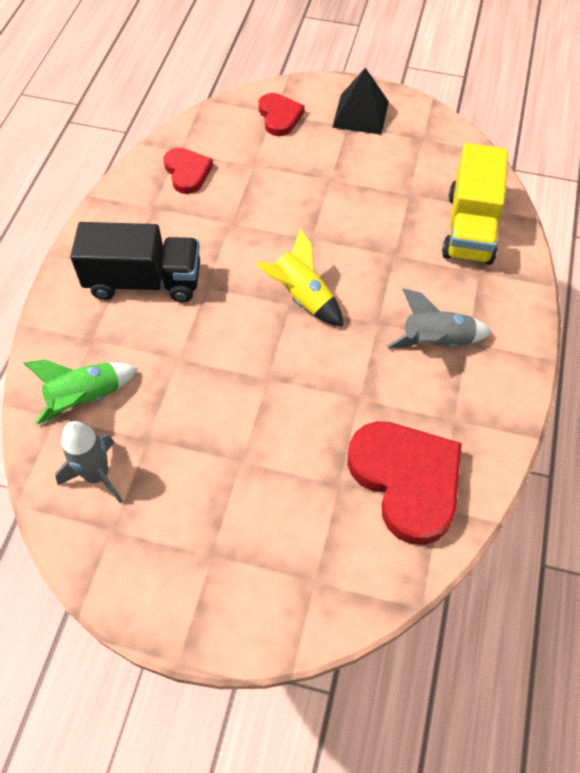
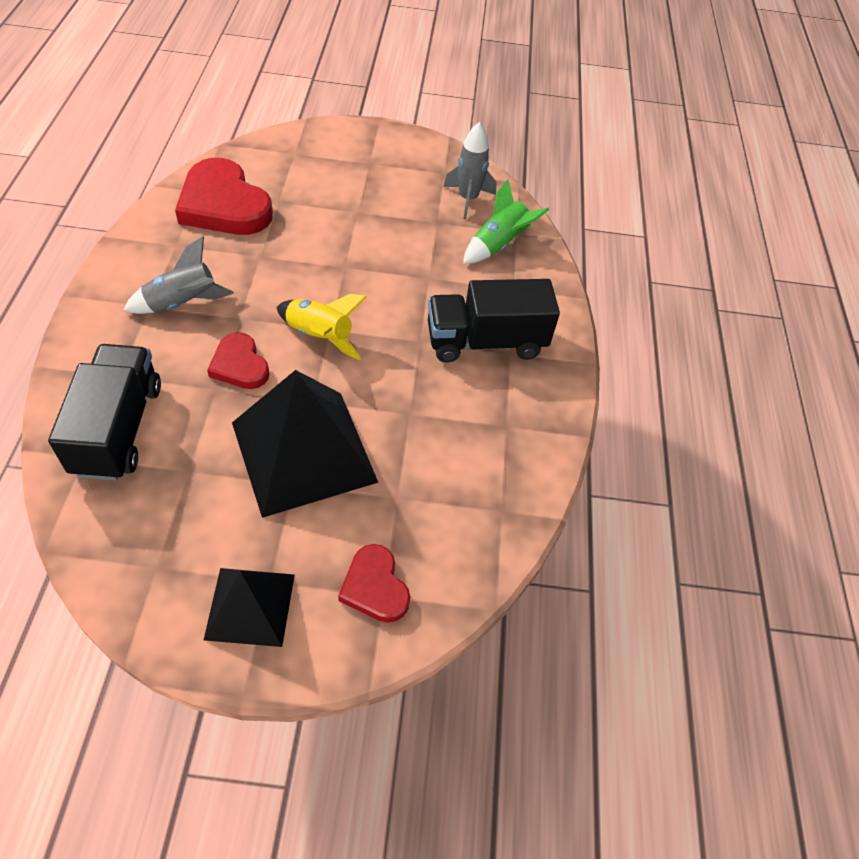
camera: 165 degrees right, 5 degrees down
(187, 172) = (481, 477): red heart -> red heart (240, 365)
(322, 200) = (304, 452): none -> black pyramid
(470, 227) = (118, 429): yellow truck -> black truck

